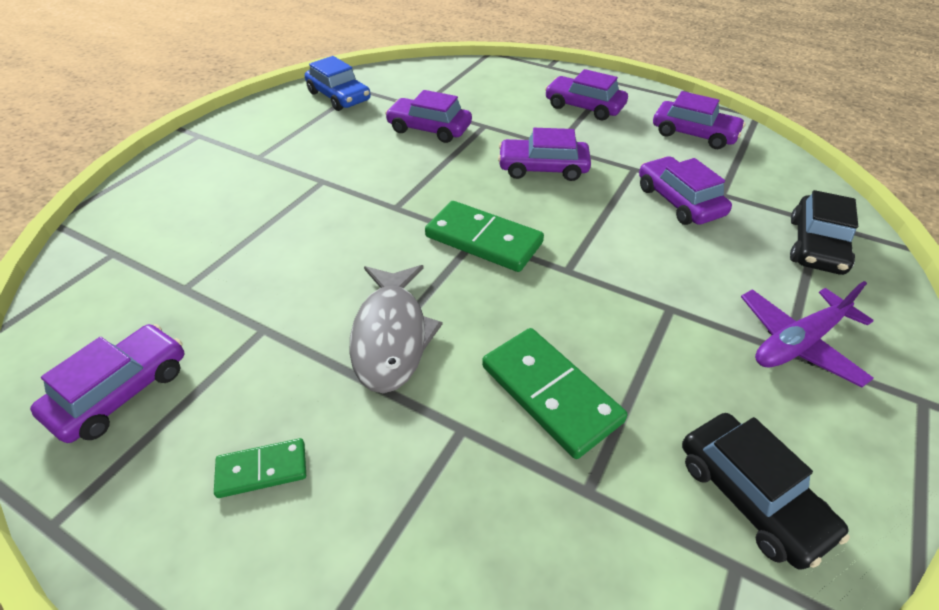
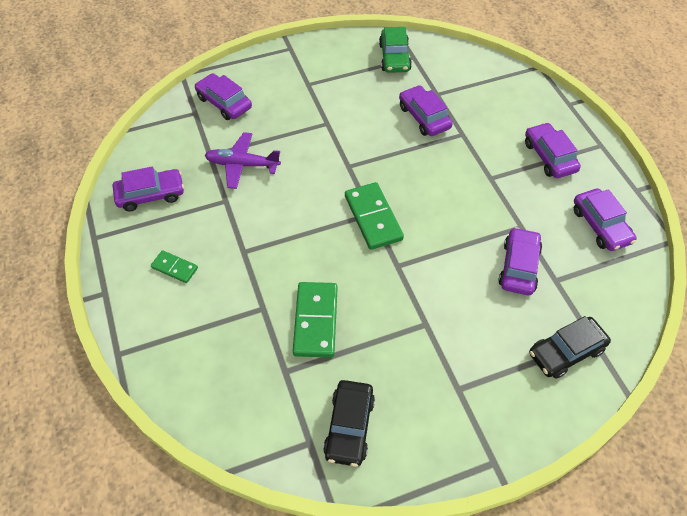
camera: 40 degrees right, 10 degrees up
(339, 96) = (394, 57): blue car -> green car
(391, 336) = (275, 242): grey fish -> none
(543, 168) = (461, 190): purple car -> purple car (224, 103)
(798, 343) = (469, 389): purple plane -> purple plane (242, 165)

